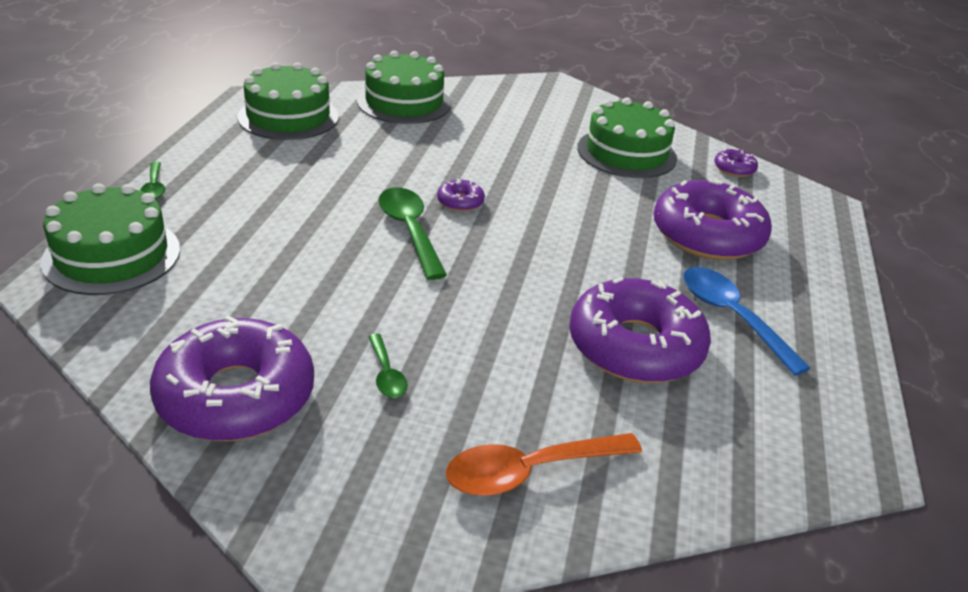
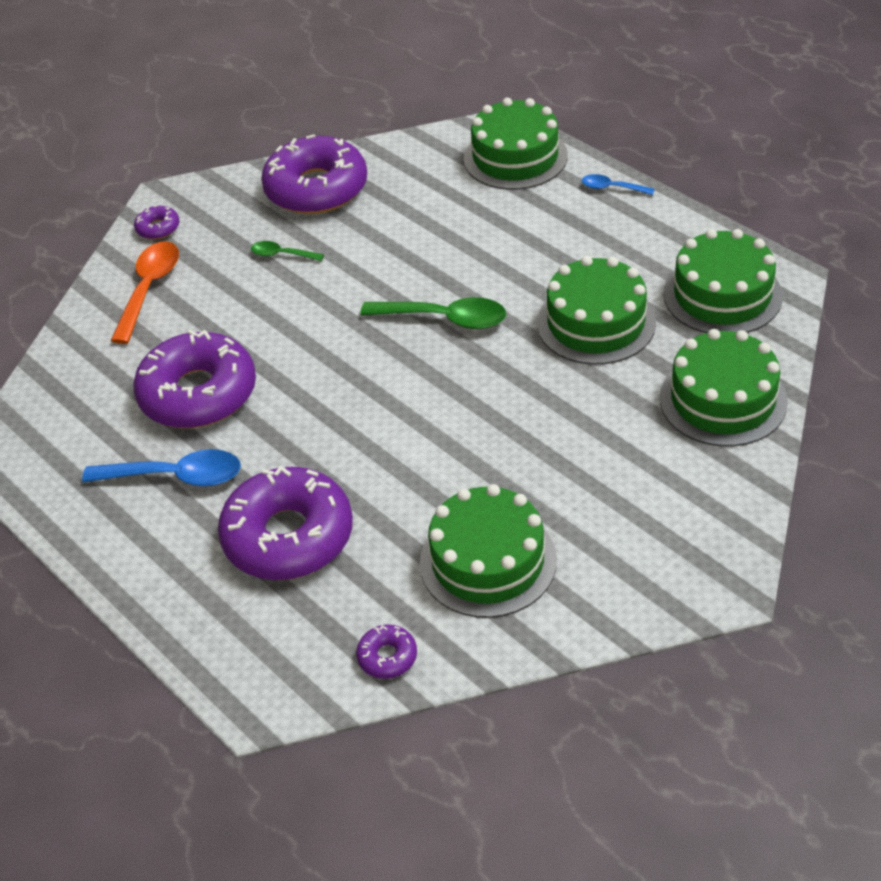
camera: 130 degrees right, 10 degrees up
(154, 187) = (612, 188): green spoon -> blue spoon
(359, 159) = (596, 323): none -> green cake
(460, 202) = (471, 369): purple donut -> purple donut (158, 228)

